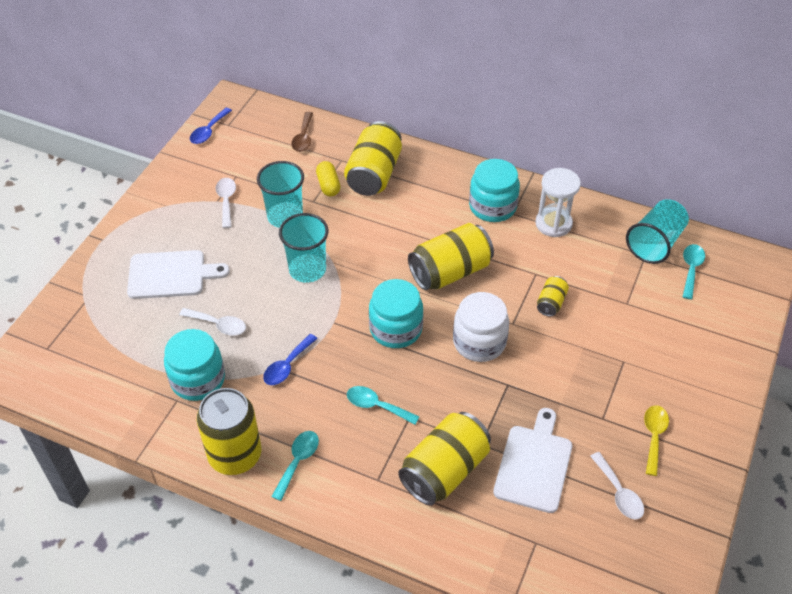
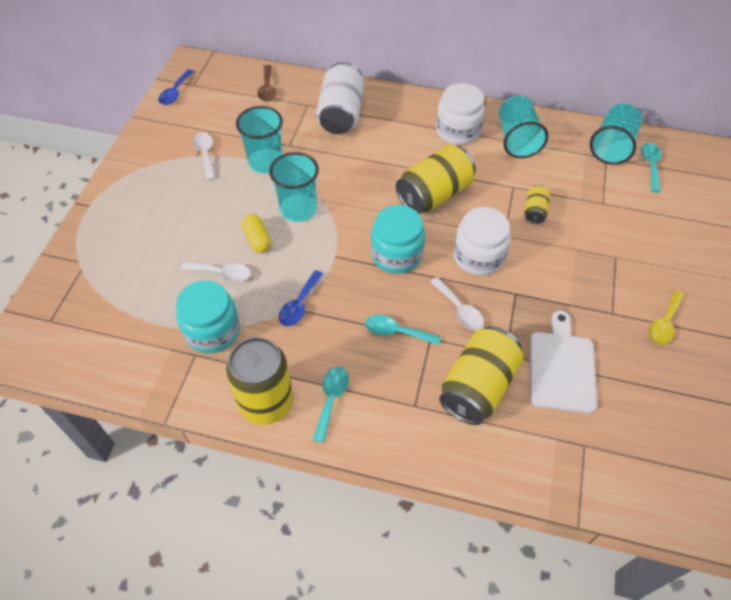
camera: 10 degrees left, 5 degrees up
(171, 275) = (165, 231): white cutting board -> none
(328, 185) = (300, 129): yellow capsule -> yellow capsule (257, 239)
(374, 174) = (341, 114): yellow can -> white can
(492, 206) = (457, 131): turquoise jar -> white jar
(553, 224) = (517, 140): white hourglass -> turquoise cup
(619, 493) = (648, 383): white spoon -> white spoon (459, 310)
(654, 436) = (664, 324): yellow spoon -> yellow spoon turned 150 degrees counterclockwise

